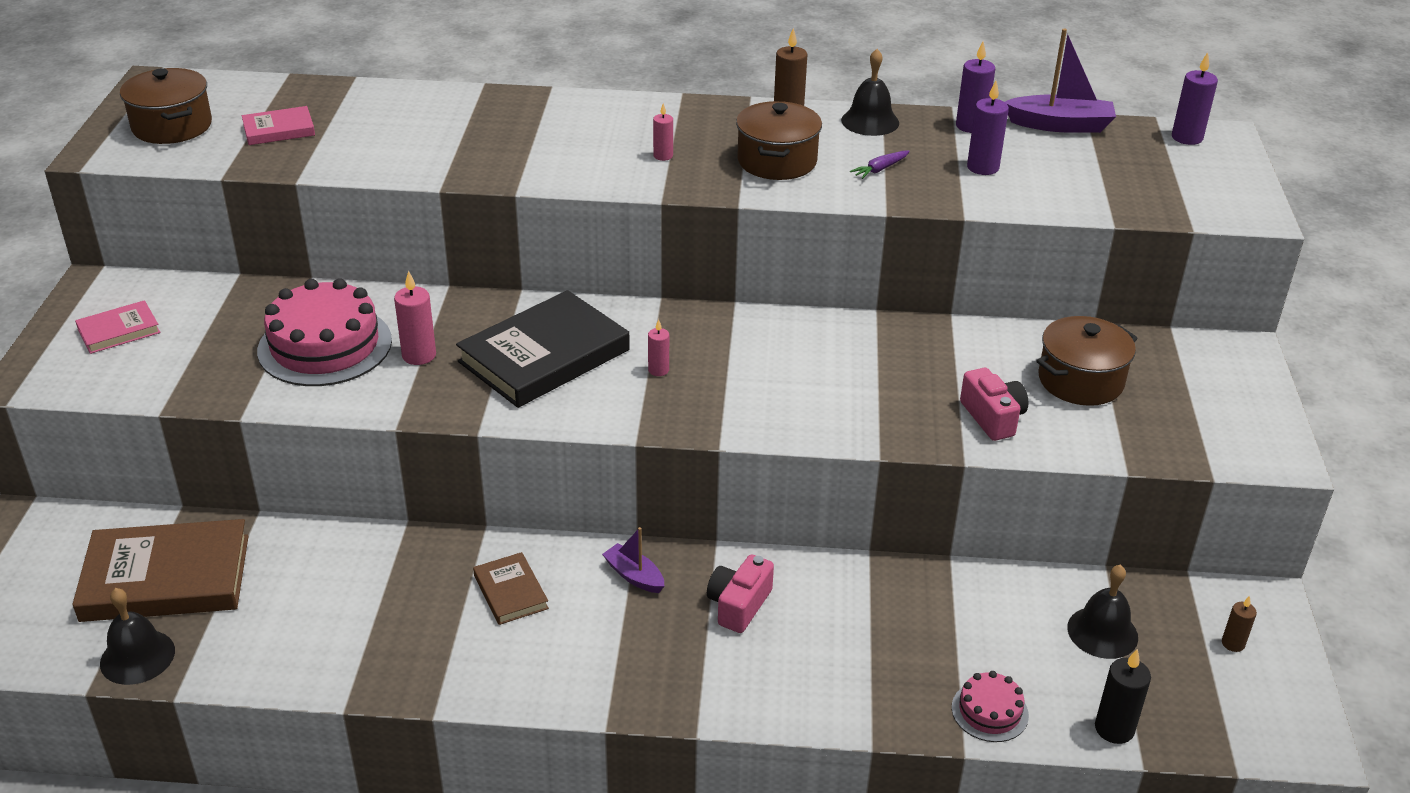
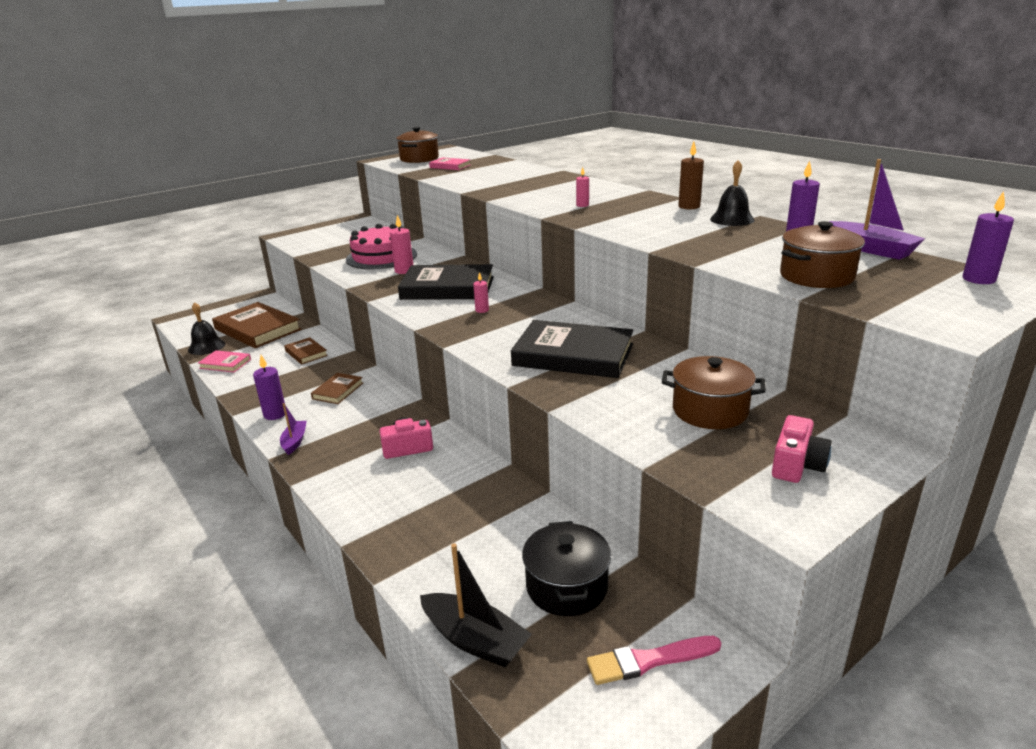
camera: 50 degrees right, 10 degrees down
(119, 331) = (334, 232): pink book -> pink book (225, 364)
(343, 568) = (306, 353): none -> brown book
(634, 576) = (390, 412): purple boat -> purple boat (294, 442)
(777, 161) = (637, 220): brown pot -> brown pot (816, 276)
(868, 381) = (573, 355): none -> black book
(880, 169) = (690, 236): purple carrot -> none
(982, 167) = (762, 251): purple candle -> purple candle (275, 414)
(989, 711) = (426, 574): pink cake -> none
(992, 417) = (611, 400): pink camera -> pink camera (797, 465)
(1102, 632) = (566, 587): black bell -> black pot
(1114, 729) = (475, 640): black candle -> black boat
(1233, 643) = (648, 660): brown candle -> pink brush

